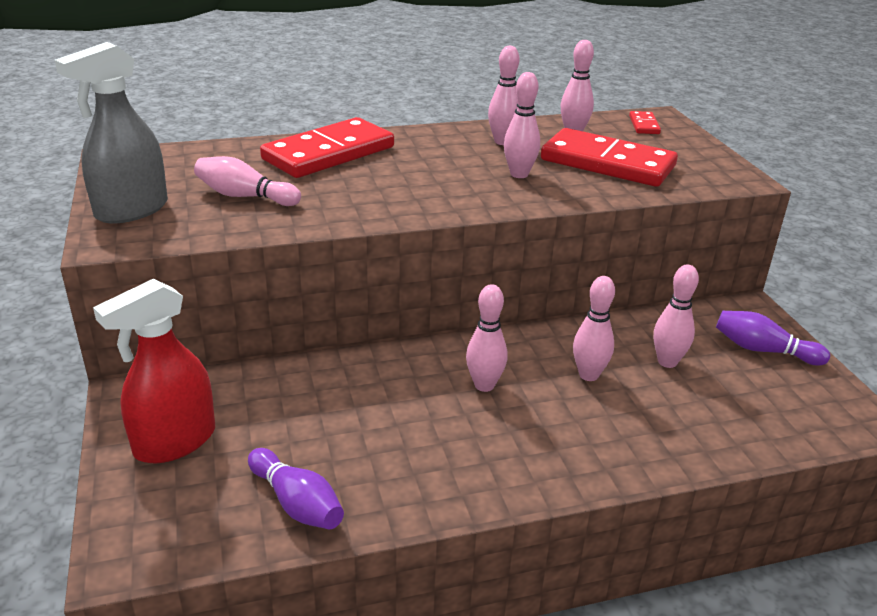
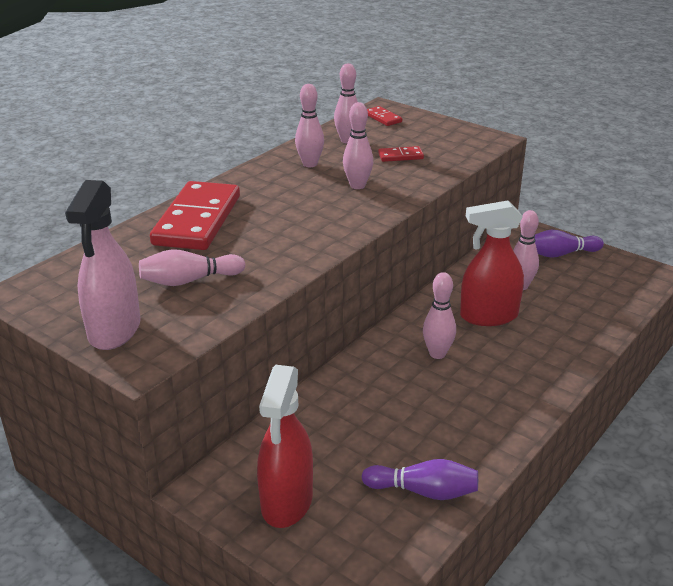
camera: 35 degrees left, 0 degrees up
(131, 210) = (114, 330): grey spray bottle -> pink spray bottle
(588, 375) = (488, 316): pink bowling pin -> red spray bottle
(607, 163) = (400, 156): red domino -> red domino, size x0.42

